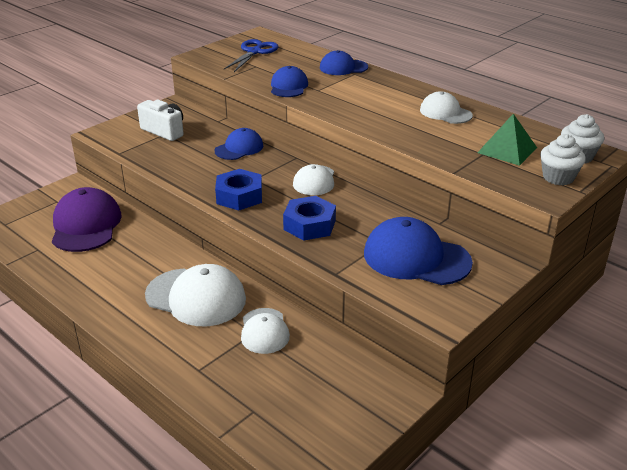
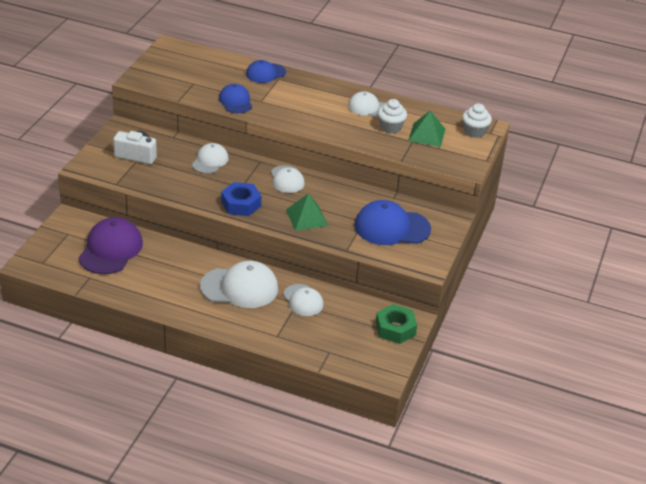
camera: 25 degrees left, 5 degrees up
(86, 225) = (111, 249): purple cap -> purple cap turned 45 degrees clockwise
(239, 148) = (210, 161): blue cap -> white cap
(254, 52) = (180, 67): blue scissors -> none
(309, 225) = (306, 217): blue nut -> green pyramid
(369, 401) = (395, 329): none -> green nut
(558, 177) = (469, 152): white cupcake -> white cupcake (390, 127)

